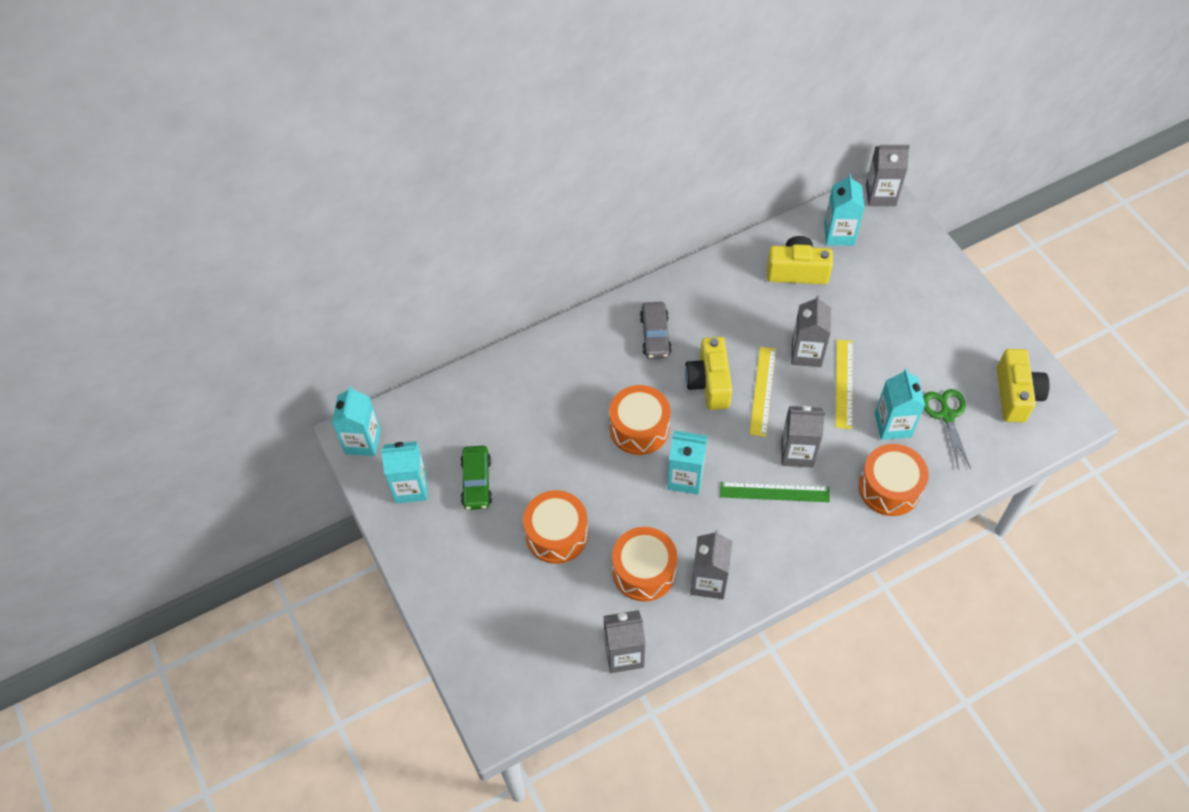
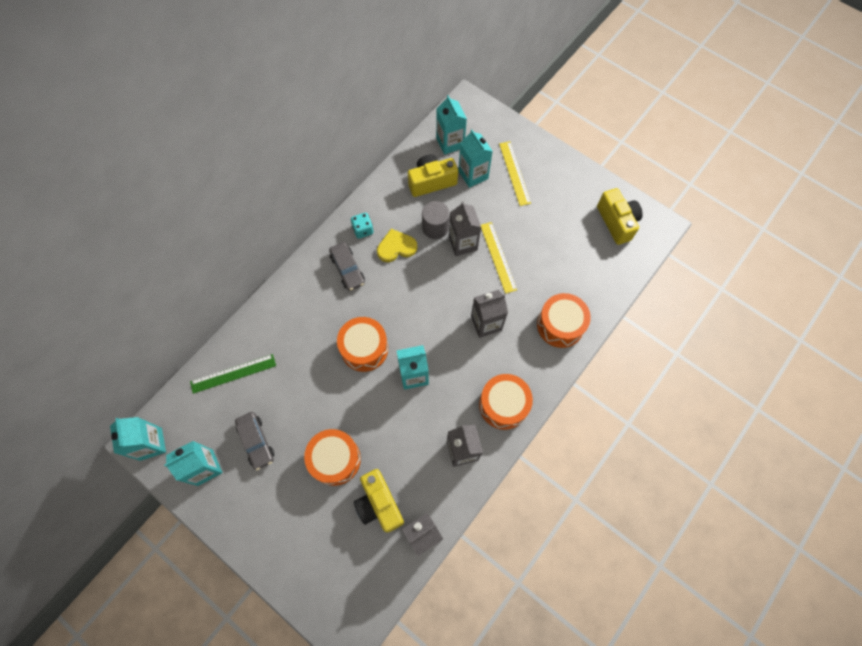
camera: 25 degrees left, 10 degrees up
(476, 482) = (256, 442): green car -> grey car
(644, 571) = (412, 462): orange drum -> orange drum (503, 405)
(691, 298) = (363, 230): none -> turquoise dice
(709, 383) = (402, 292): yellow camera -> yellow camera (379, 504)
(723, 330) = (396, 247): none -> yellow heart
(762, 391) = (443, 284): yellow ruler -> yellow ruler (514, 173)
(774, 492) = (482, 360): green ruler -> green ruler (233, 373)
(780, 324) = (435, 227): none -> grey cylinder
(880, 195) = (467, 103): grey carton -> none
(892, 425) = (544, 276): turquoise carton -> turquoise carton (473, 175)
(946, 415) = (577, 255): green scissors -> none

